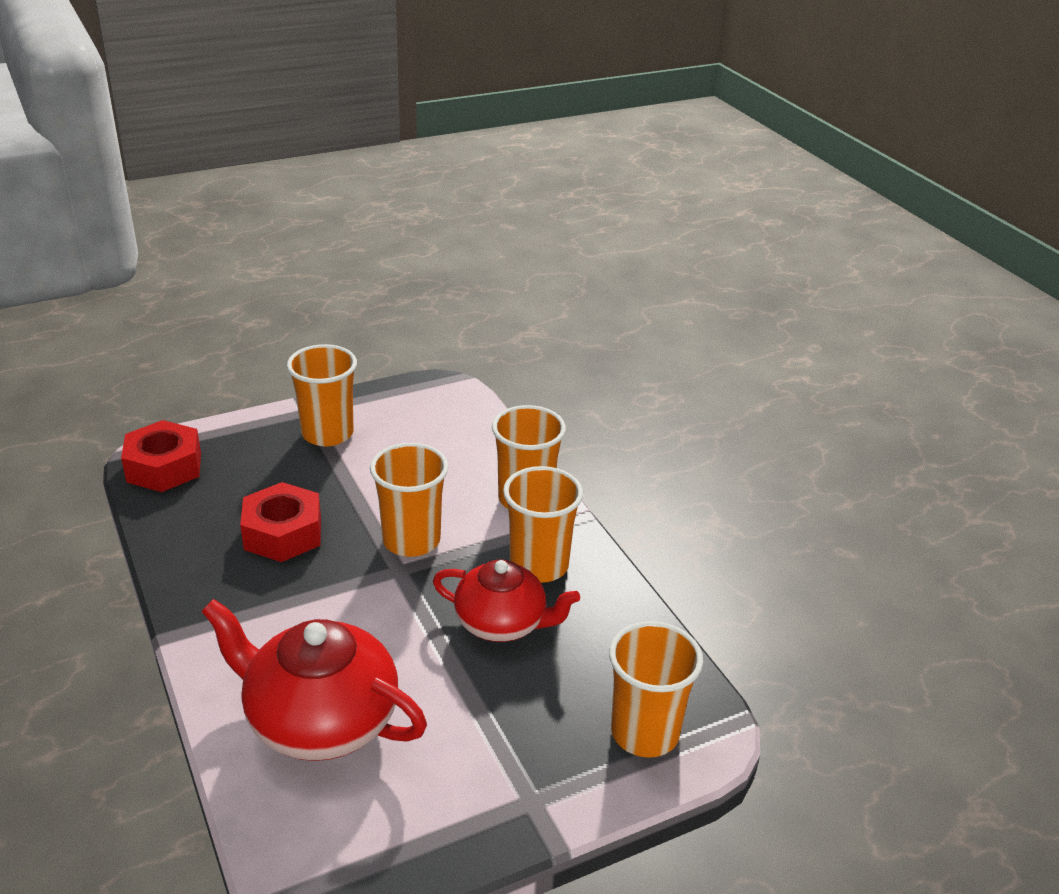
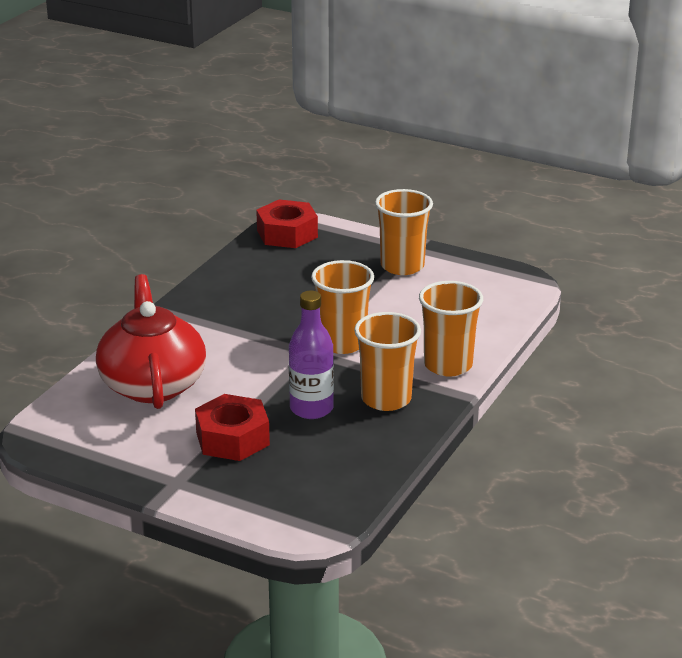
camera: 55 degrees right, 5 degrees down
(283, 533) = (285, 299): red nut -> red nut (232, 438)
(502, 623) = (311, 409): red teapot -> purple bottle
(644, 733) = (282, 501): orange cup -> none

